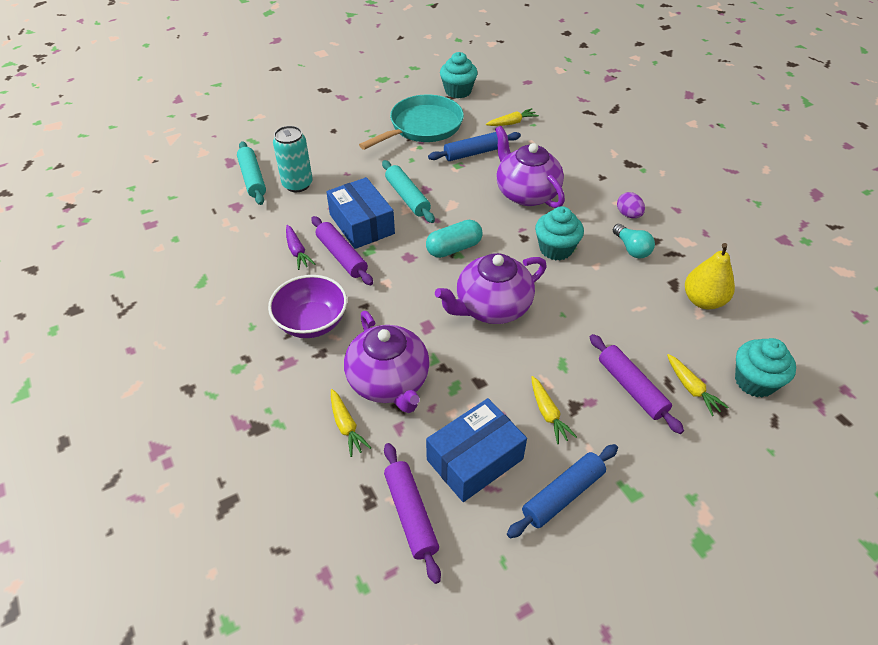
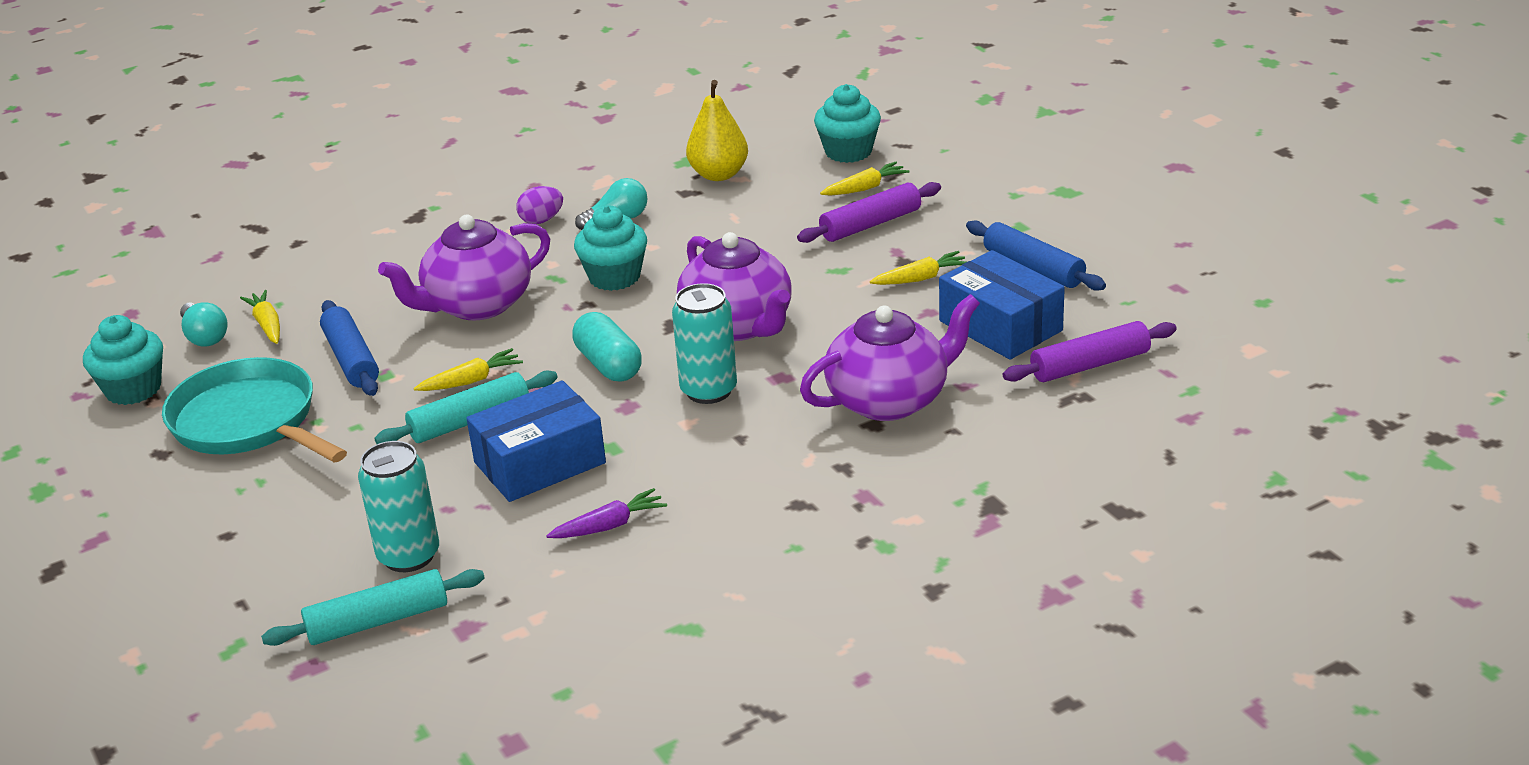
camera: 90 degrees left, 15 degrees down
(312, 322) = (780, 485): purple bowl -> none
(341, 256) = (624, 474): purple rolling pin -> none
(346, 426) = (973, 427): yellow carrot -> yellow carrot (471, 381)
(418, 292) = (708, 390): none -> turquoise can
(502, 105) = (204, 336): none -> turquoise light bulb

